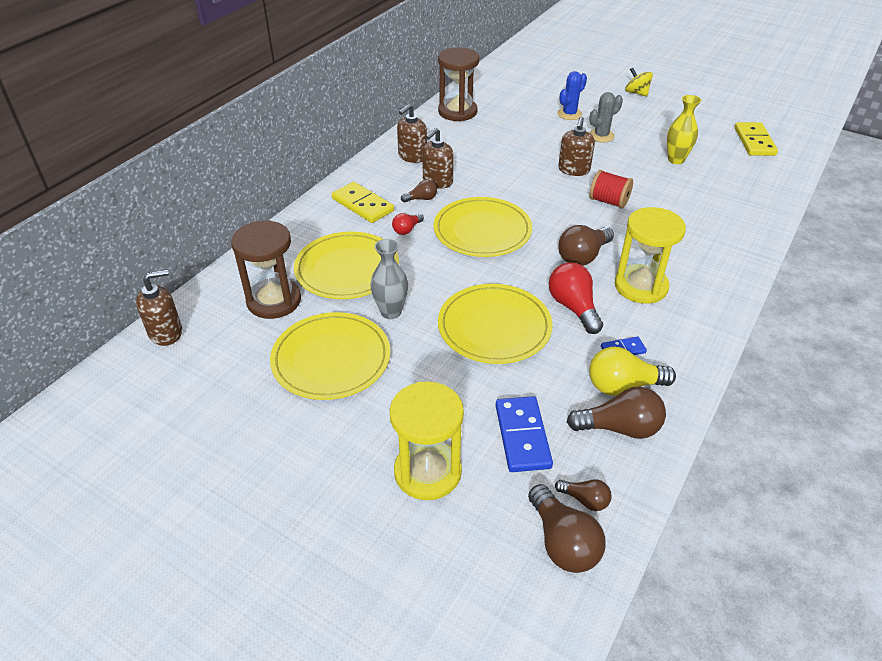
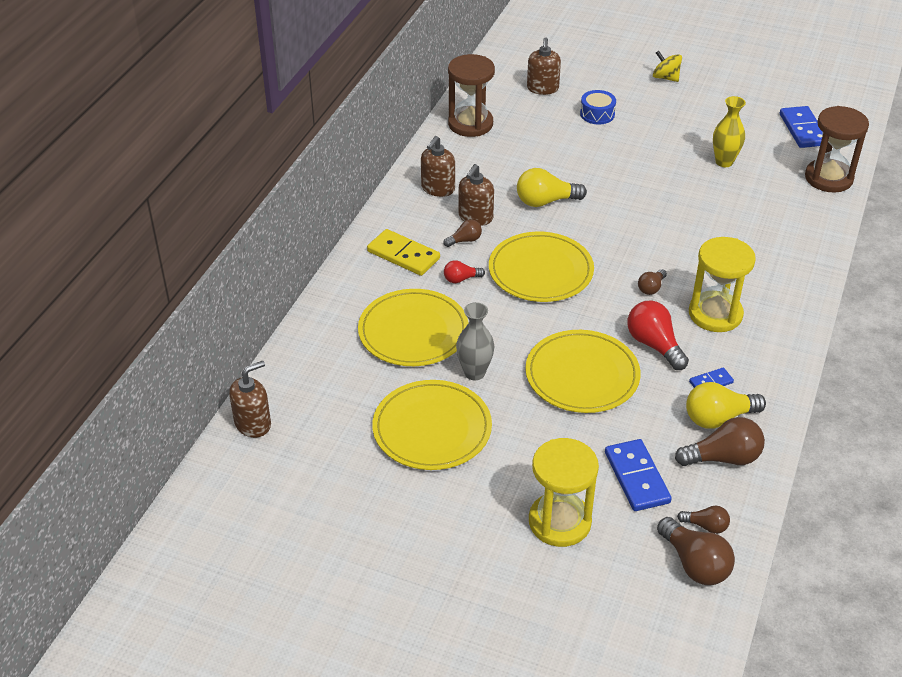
camera: 10 degrees left, 0 degrees up
(274, 301) = (350, 376): brown hourglass -> brown hourglass (828, 178)
(407, 230) = (461, 279): red light bulb -> red light bulb turned 45 degrees clockwise
(504, 175) = (545, 201): none -> yellow light bulb
(569, 114) = (597, 114): blue cactus -> blue drum
(573, 170) = (618, 186): brown soap dispenser -> brown soap dispenser (542, 88)
(583, 256) = (651, 288): brown light bulb -> brown light bulb, size x0.55
(601, 136) = (638, 139): grey cactus -> none
(608, 201) = (664, 221): red spool -> none
(754, 141) = (802, 130): yellow domino -> blue domino

